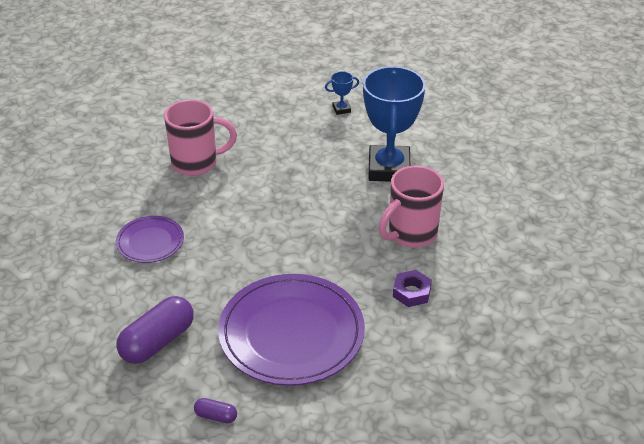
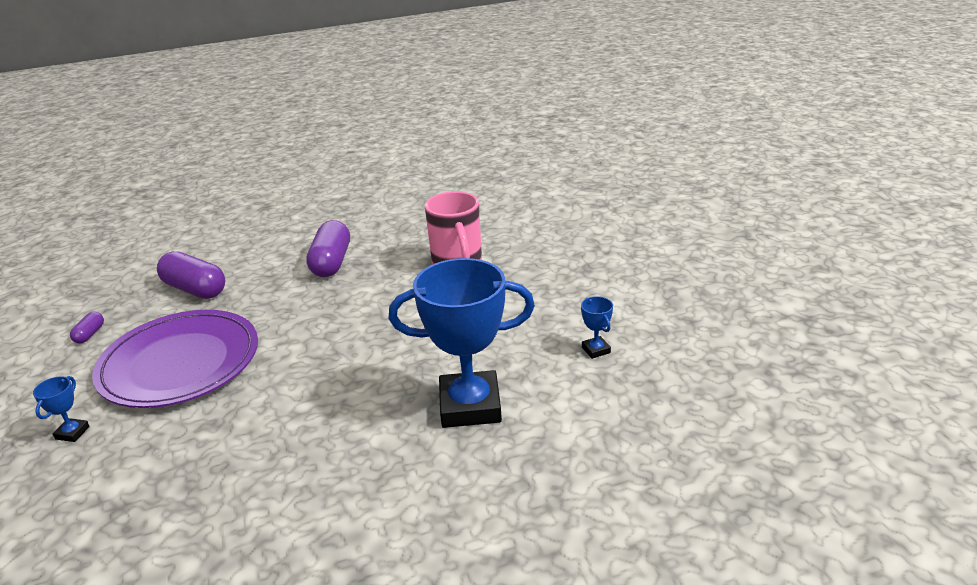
camera: 85 degrees right, 10 degrees down
(150, 242) = (331, 262): purple plate -> purple capsule
(375, 390) = (72, 433): none -> blue trophy
(411, 234) = (331, 439): pink mug -> none
(411, 292) = (220, 449): purple nut -> none

